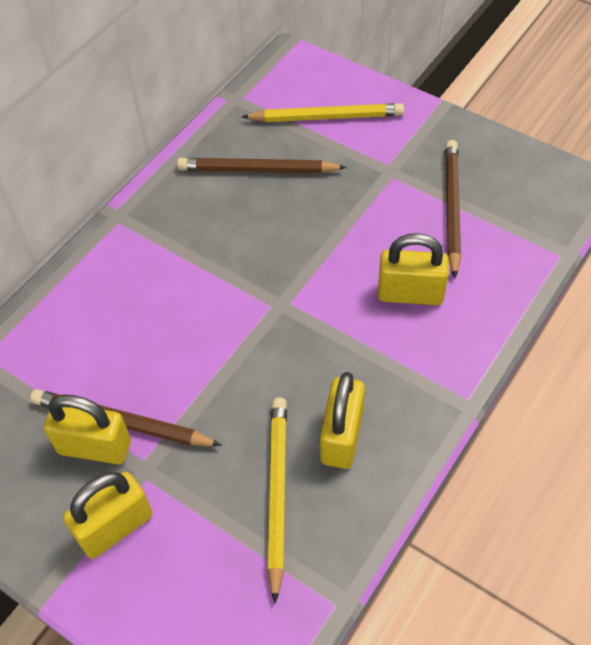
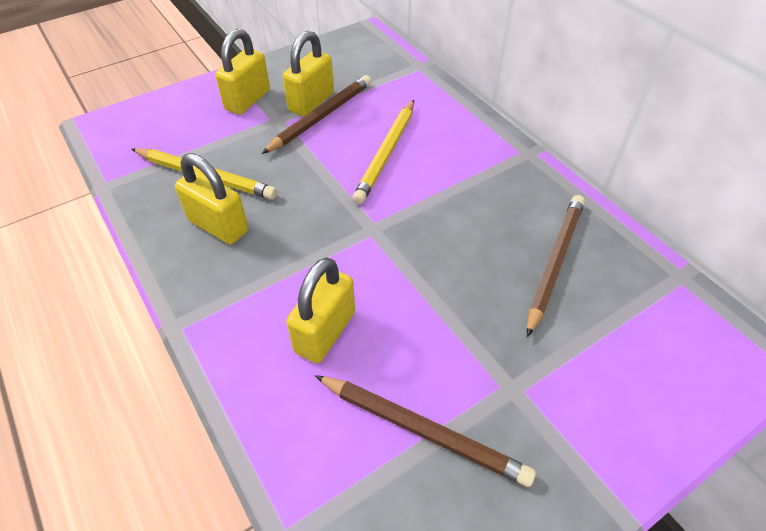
camera: 110 degrees right, 5 degrees down
(115, 527) = (247, 100): yellow padlock -> yellow padlock turned 45 degrees clockwise
(326, 117) = (629, 355): yellow pencil -> yellow pencil (386, 153)

